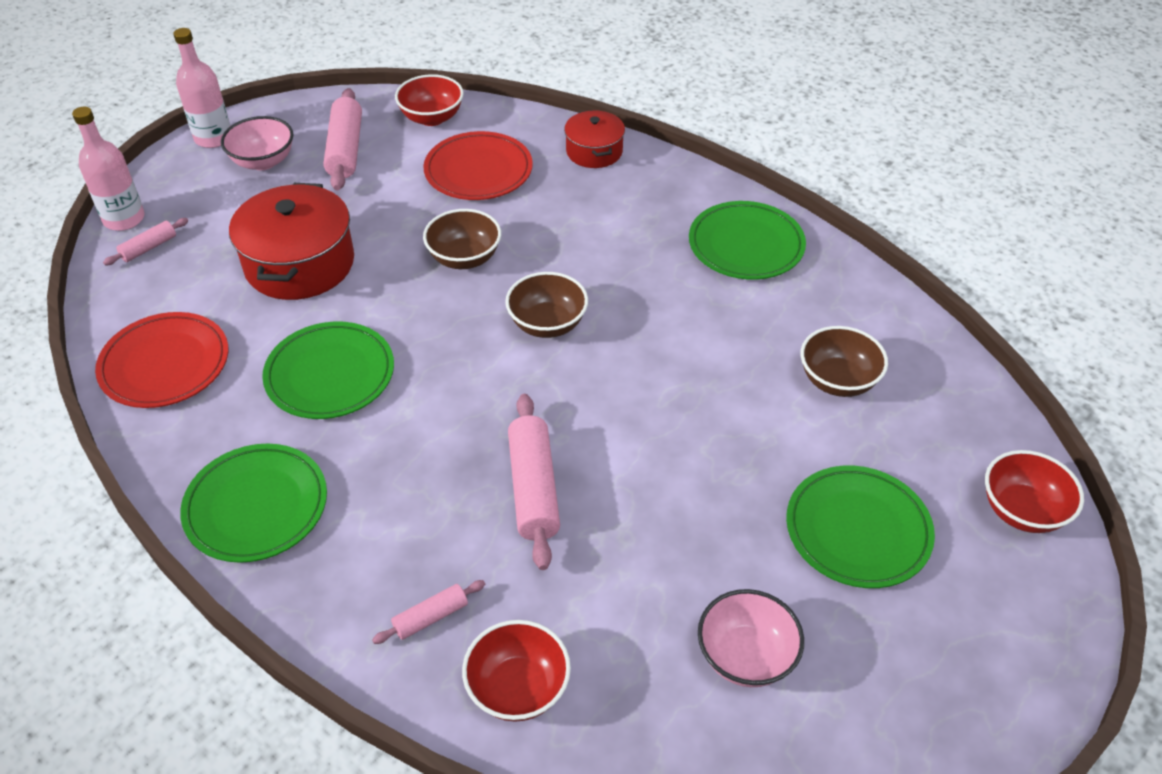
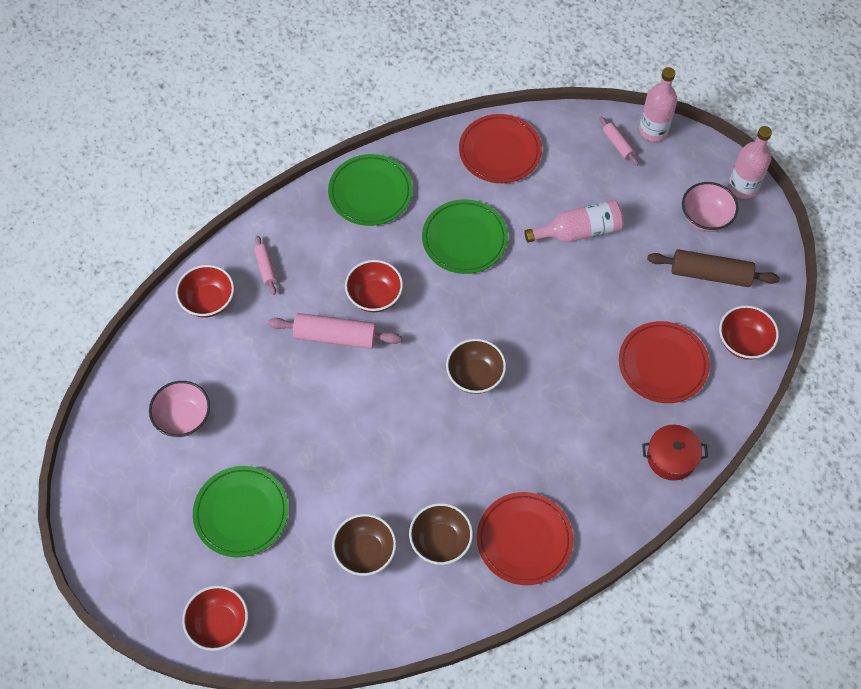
camera: 105 degrees right, 15 degrees up
(299, 264) = (578, 231): red pot -> pink bottle
(345, 149) = (710, 274): pink rolling pin -> brown rolling pin
(451, 457) = (374, 296): none -> red bowl
(464, 258) = (558, 336): brown bowl -> brown bowl (440, 541)
(746, 245) = (524, 540): green plate -> red plate

